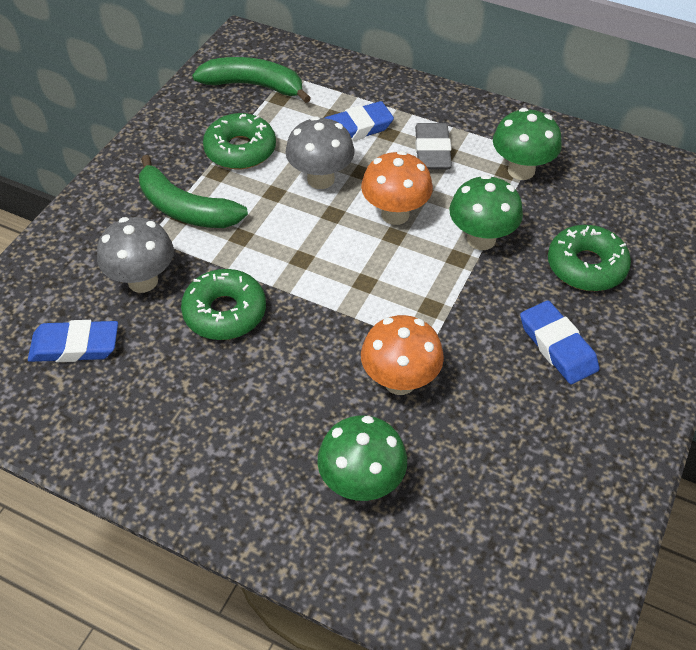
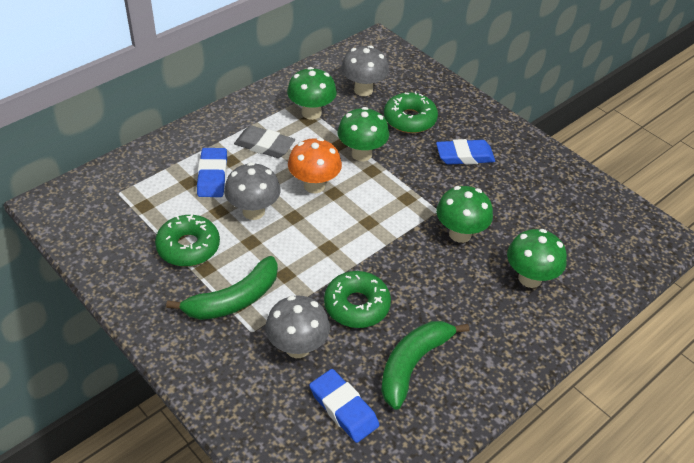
camera: 70 degrees left, 5 degrees down
(75, 346) = (343, 408): blue eraser -> blue eraser turned 60 degrees counterclockwise
(254, 86) = (116, 216): green banana -> green banana (413, 364)
(400, 381) = (460, 234): orange mushroom -> green mushroom
(606, 203) = (363, 90): none -> grey mushroom

